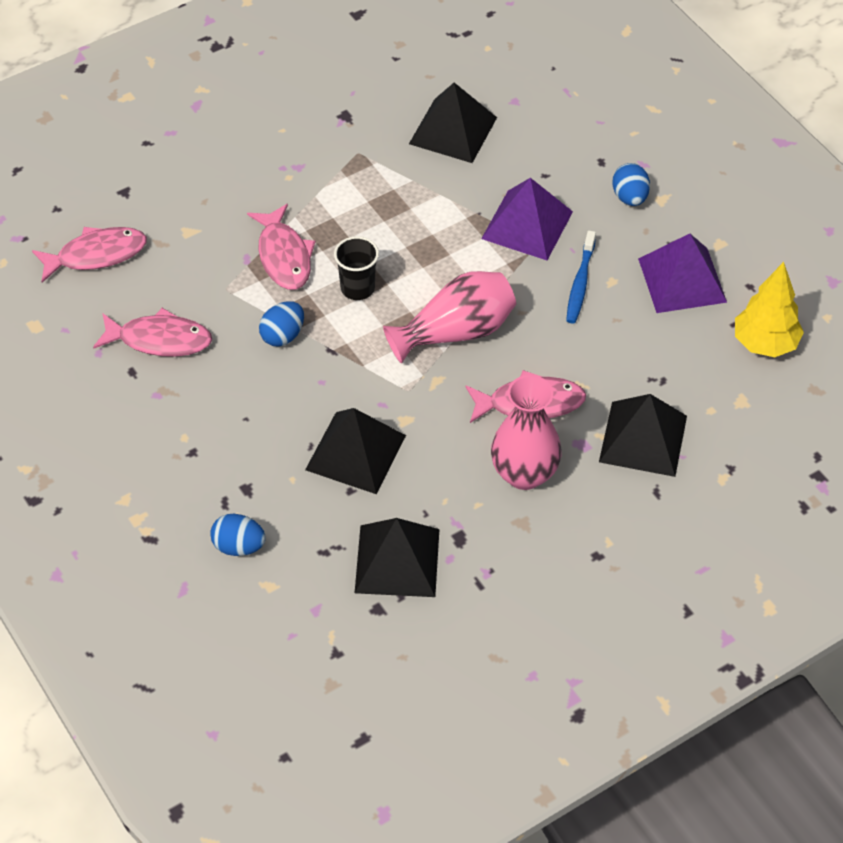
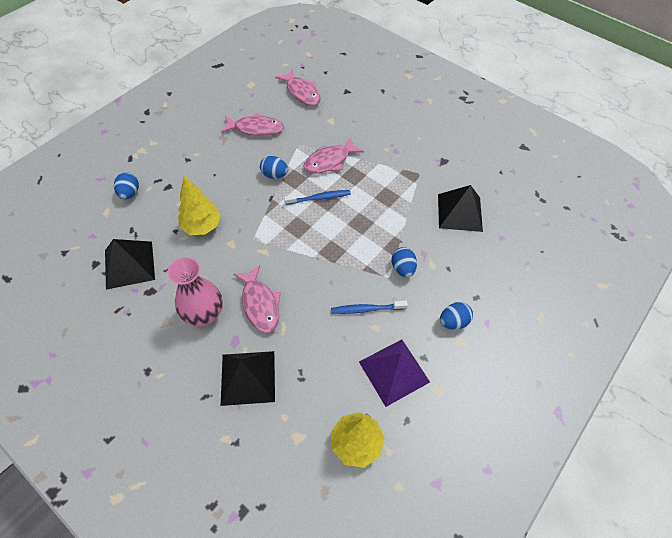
camera: 70 degrees right, 5 degrees up
(160, 340) = (256, 128): pink fish -> pink fish turned 75 degrees counterclockwise
(355, 452) = (202, 226): black pyramid -> yellow tree
(357, 288) = (319, 198): black cup -> blue toothbrush
(456, 332) = (303, 252): pink vase -> none
(527, 225) = (402, 268): purple pyramid -> blue egg

